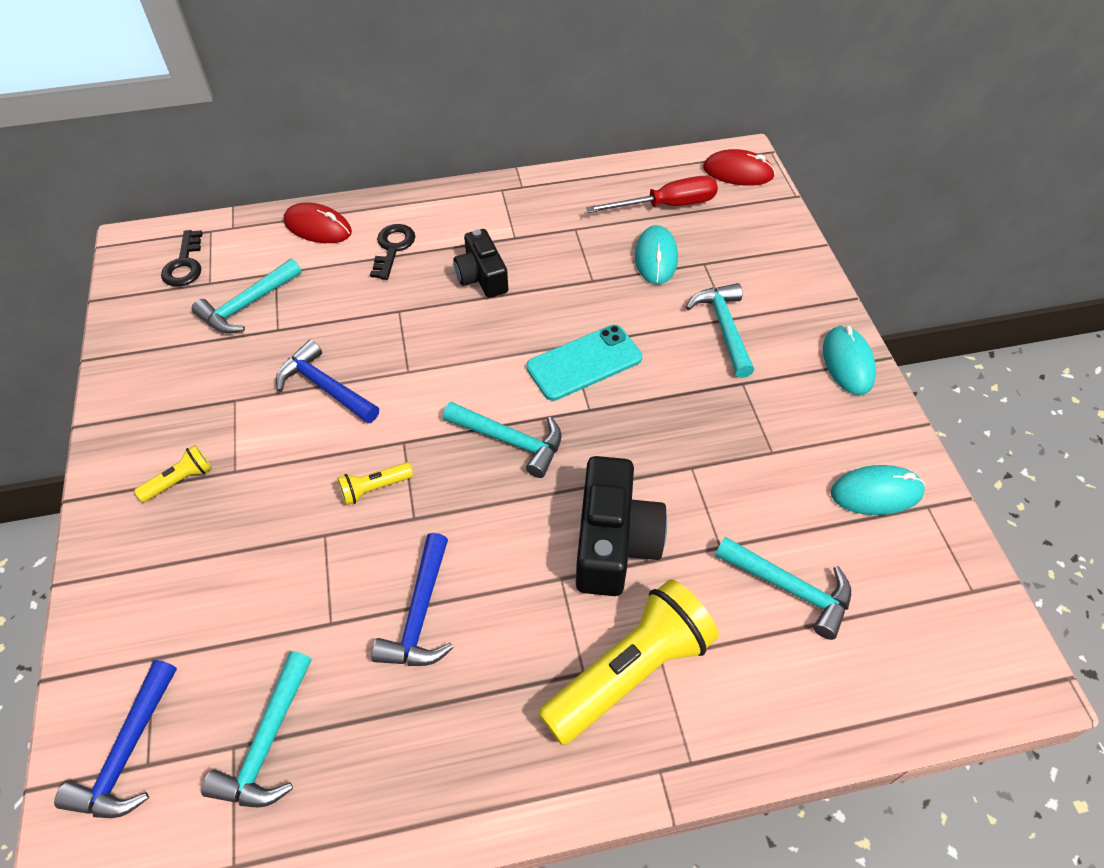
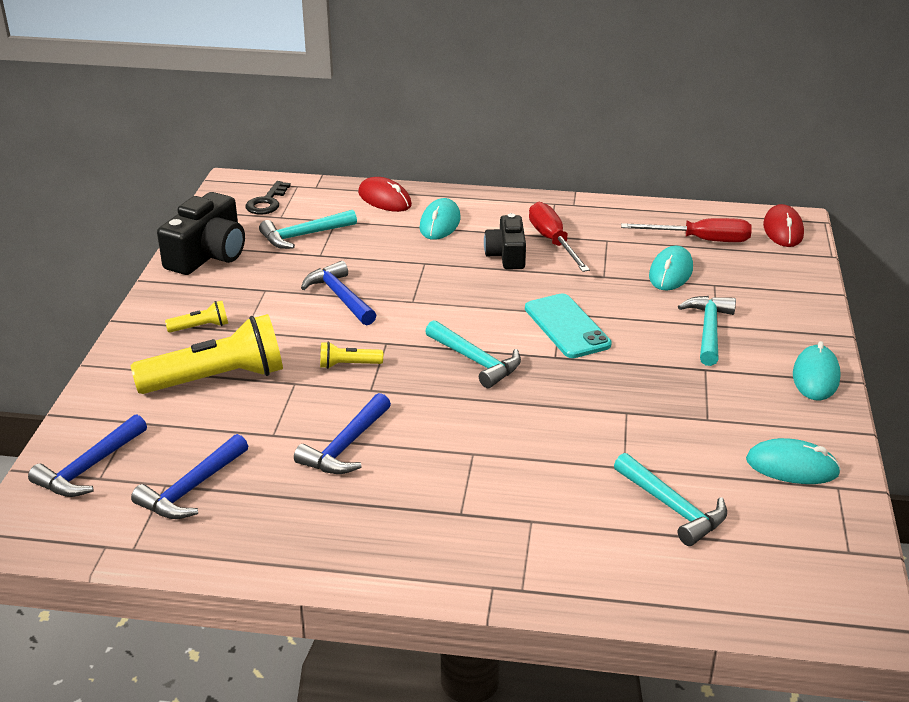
camera: 20 degrees right, 20 degrees down
(267, 743) = (191, 489): turquoise hammer -> blue hammer
(393, 248) = (440, 223): black key -> turquoise mouse
(522, 245) = (553, 241): none -> red screwdriver
(584, 363) = (567, 326): turquoise phone -> turquoise phone turned 75 degrees clockwise
(614, 541) = (531, 442): black camera -> black camera (208, 255)
(630, 671) = (500, 522): yellow flashlight -> yellow flashlight (217, 379)
(738, 172) = (783, 230): red mouse -> red mouse turned 60 degrees clockwise

